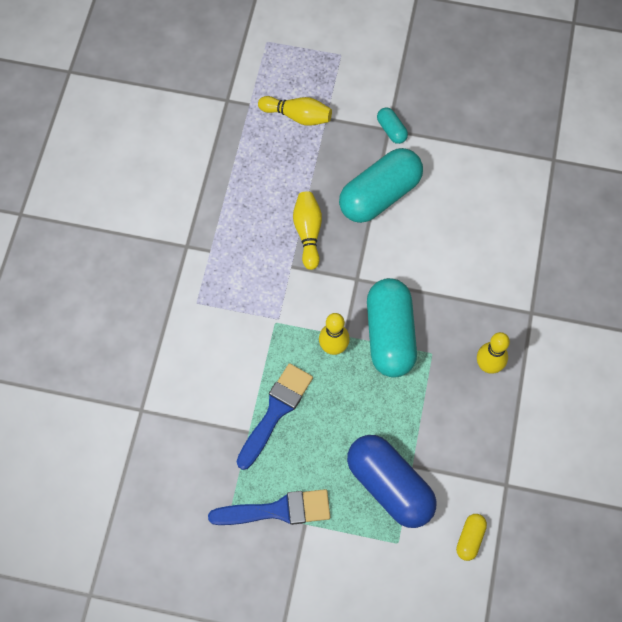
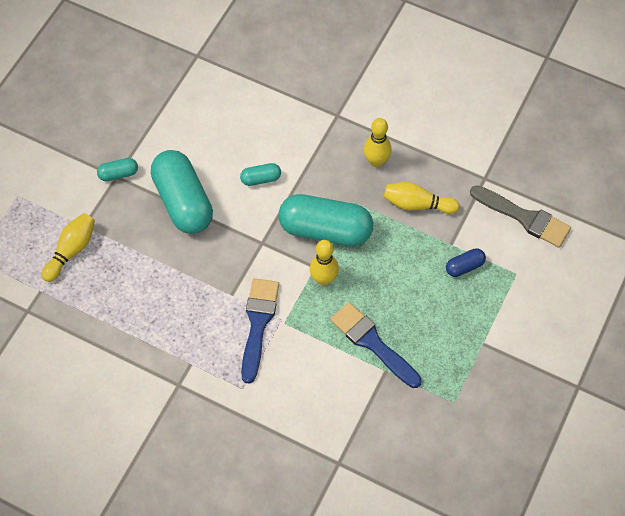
camera: 75 degrees left, 5 degrees down
(277, 510) = (465, 363): blue brush -> blue brush (258, 324)
(308, 233) = (201, 272): yellow bowling pin -> yellow bowling pin (417, 204)
(389, 485) = (464, 266): blue capsule -> blue capsule, size x0.44
(429, 258) = (261, 179): none -> turquoise capsule
(470, 538) = (524, 218): yellow capsule -> grey brush

